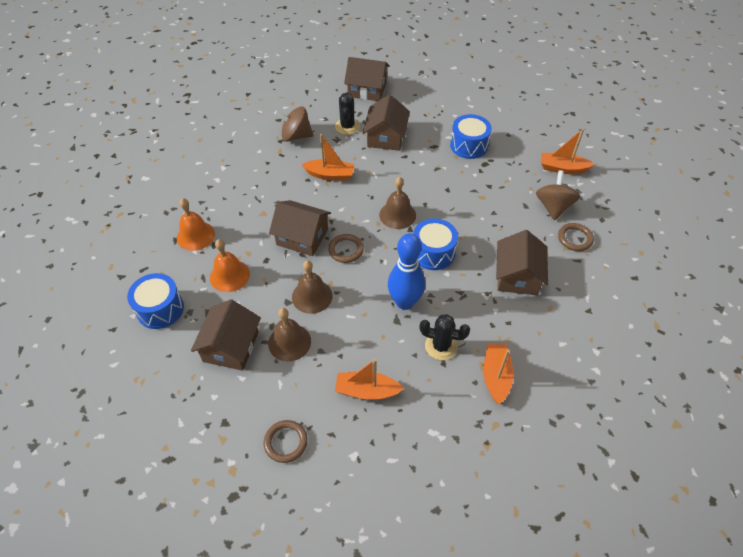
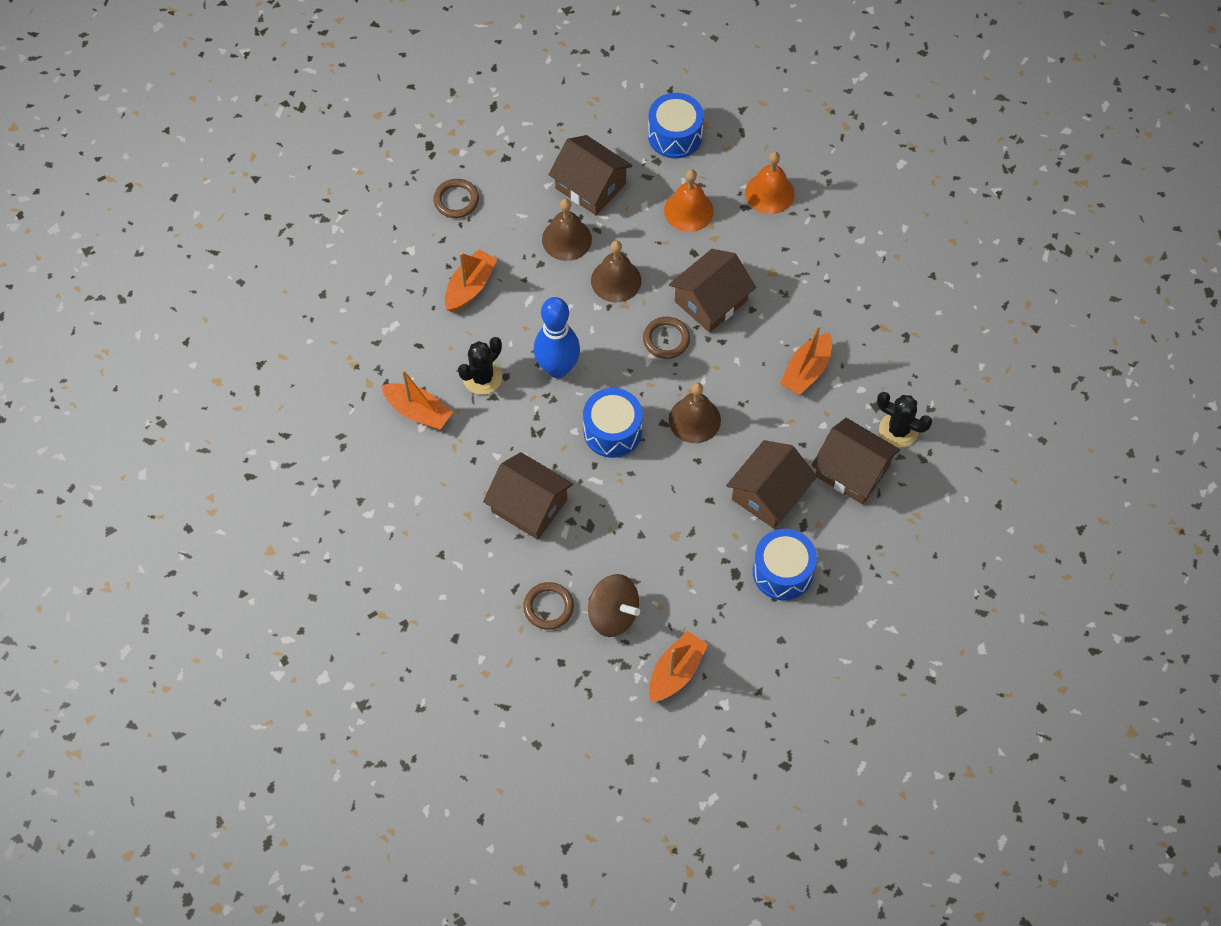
camera: 115 degrees right, 10 degrees up
(296, 136) = (907, 357): brown spinning top -> none
(367, 89) = (976, 492): brown house -> brown house (769, 494)

